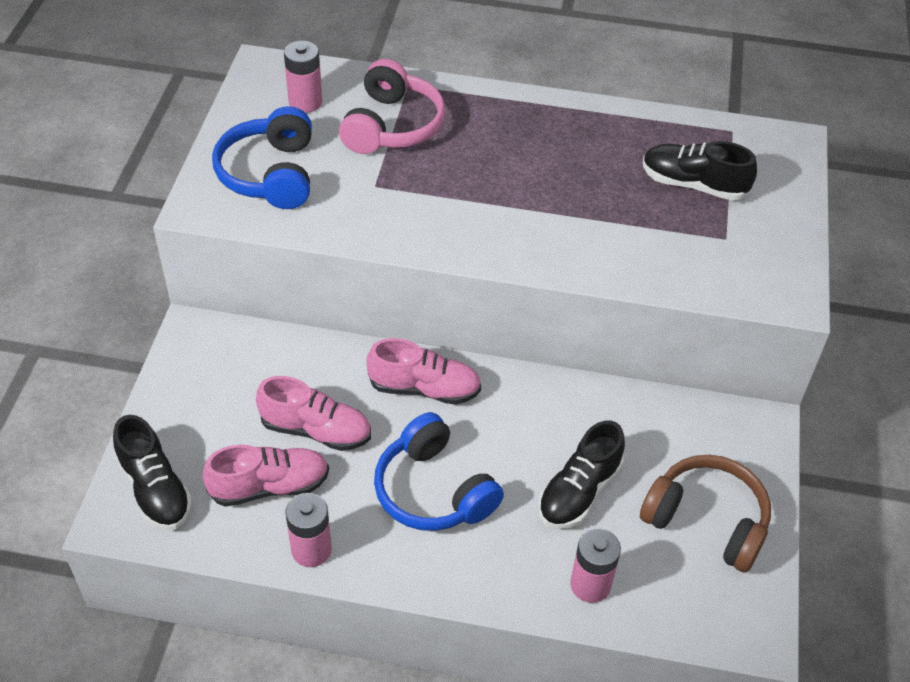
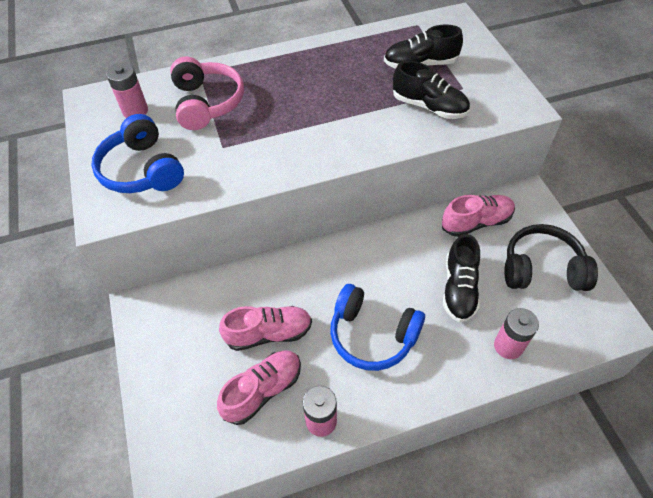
camera: 25 degrees left, 5 degrees up
(155, 489) = (182, 437): black shoe -> black shoe (429, 107)
(424, 388) = (321, 269): pink shoe -> pink shoe (476, 222)
(706, 521) = (542, 269): brown headphones -> black headphones

